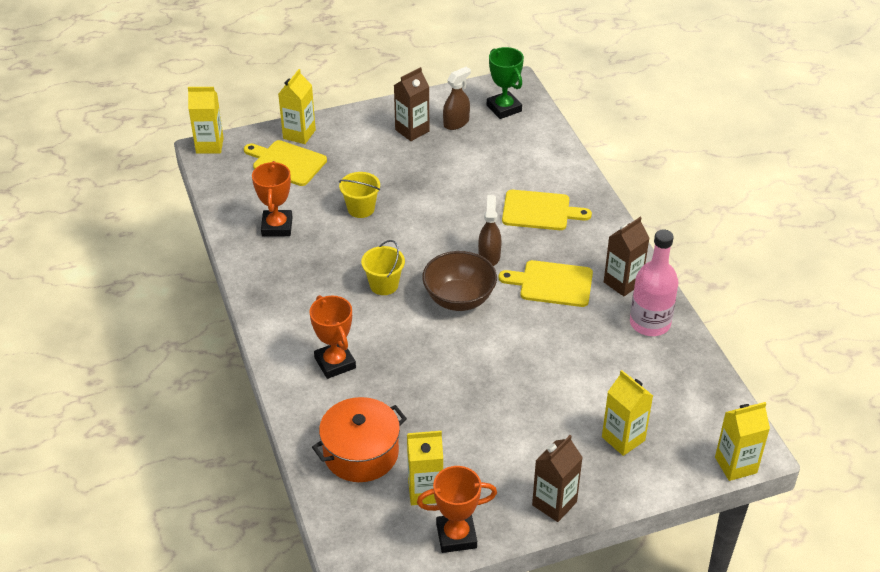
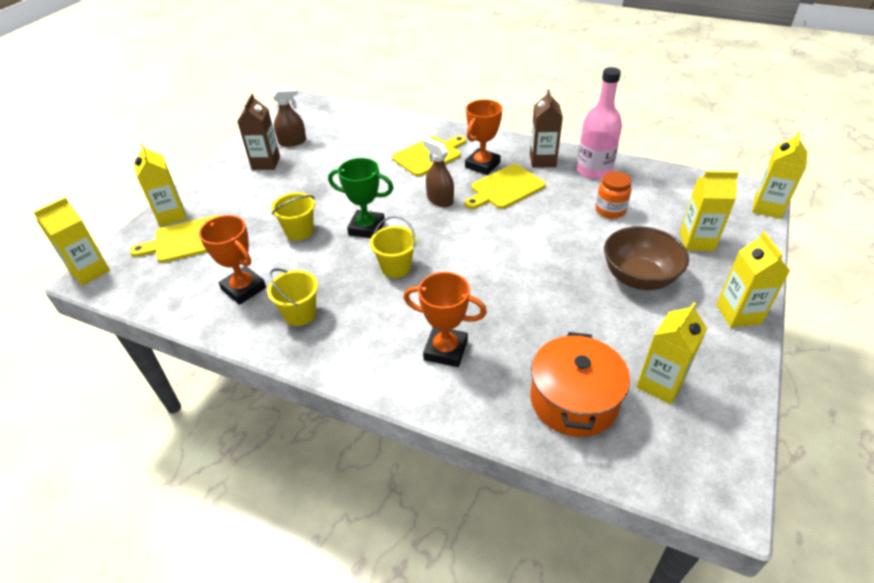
camera: 45 degrees left, 0 degrees up
(286, 270) = (300, 314): none -> yellow bucket
(456, 123) = (292, 141): brown spray bottle -> brown spray bottle turned 75 degrees clockwise
(456, 536) = (732, 396): orange trophy -> orange trophy (482, 165)
(459, 299) = (463, 238): brown bowl -> brown bowl (638, 278)
(504, 108) = (314, 117): green trophy -> green trophy (367, 228)
(554, 503) = (738, 314): brown carton -> yellow carton
(602, 364) = (610, 210): none -> orange jar

